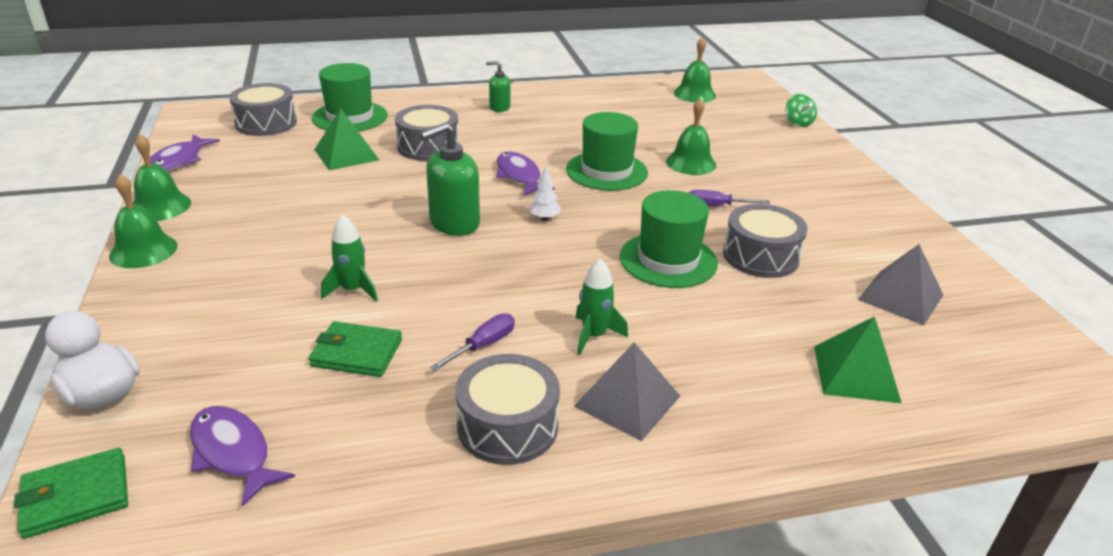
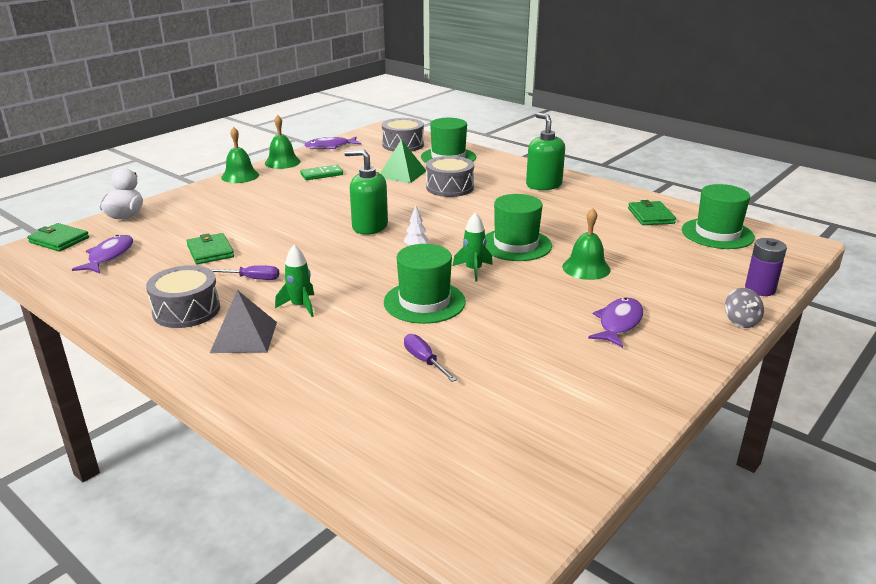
camera: 55 degrees right, 5 degrees down
(255, 197) = (322, 174): none -> green domino
(353, 290) = (265, 229): green rocket -> green rocket (473, 270)
(499, 107) = (543, 185): green soap dispenser -> green soap dispenser, size x1.74
(519, 176) = (458, 222): purple fish -> purple fish (618, 323)
(630, 99) = (651, 216): none -> green wallet
(694, 94) = (717, 234): green bell -> green hat
(716, 206) = (532, 297): purple screwdriver -> purple screwdriver (424, 360)
(760, 256) = (482, 334): grey drum -> none
(798, 123) = (760, 289): green spinning top -> purple battery
(838, 150) = (741, 321): none -> grey spinning top
(856, 373) = (367, 413): green pyramid -> none
(901, 297) = (509, 411): grey pyramid -> none

